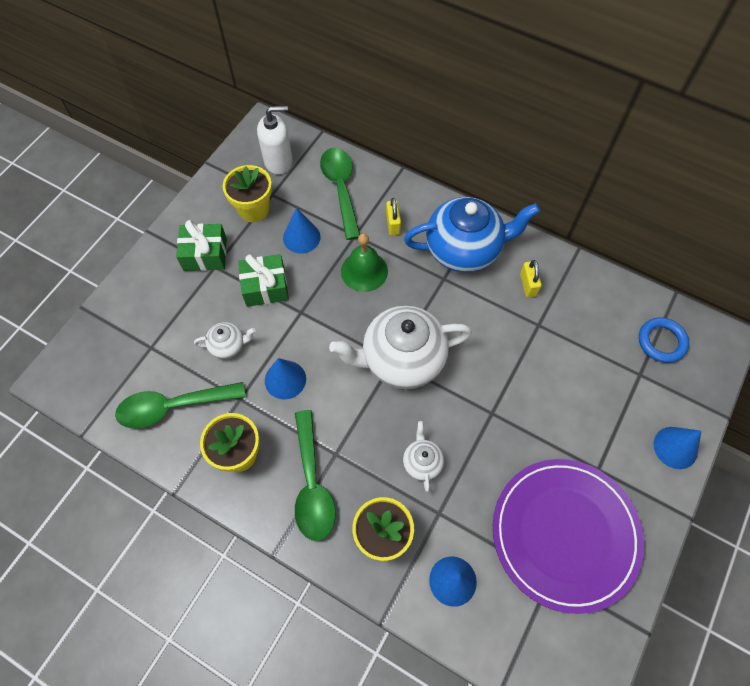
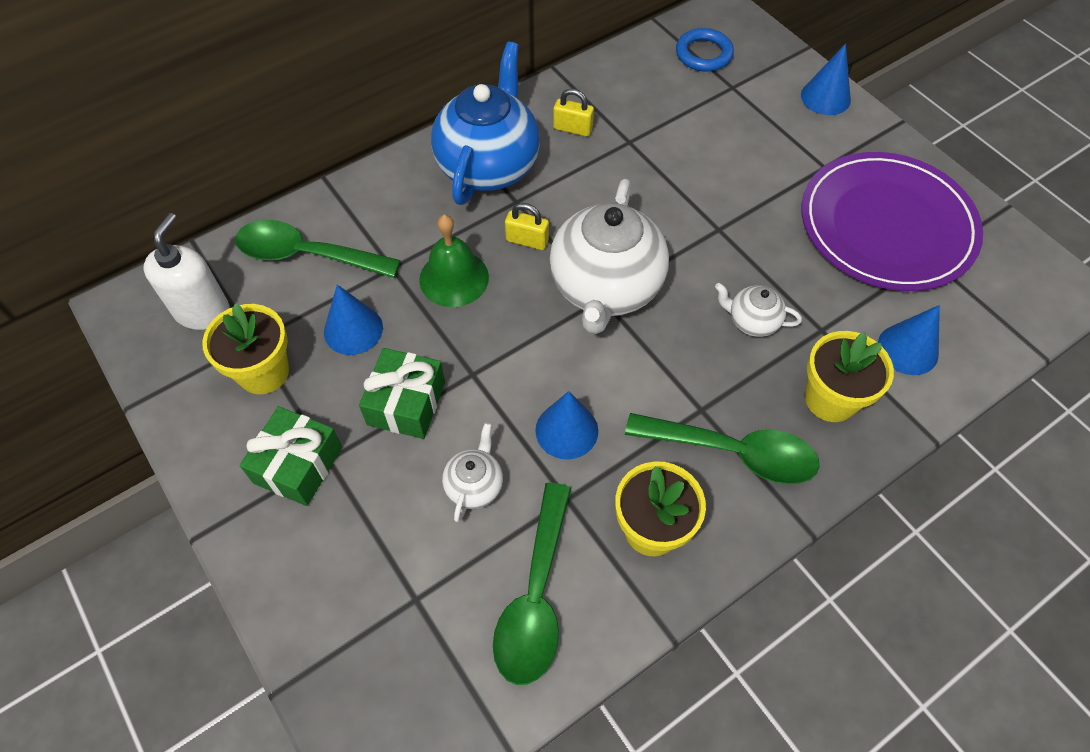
camera: 65 degrees left, 5 degrees down
(393, 224) = (403, 220): yellow padlock -> yellow padlock (527, 240)

